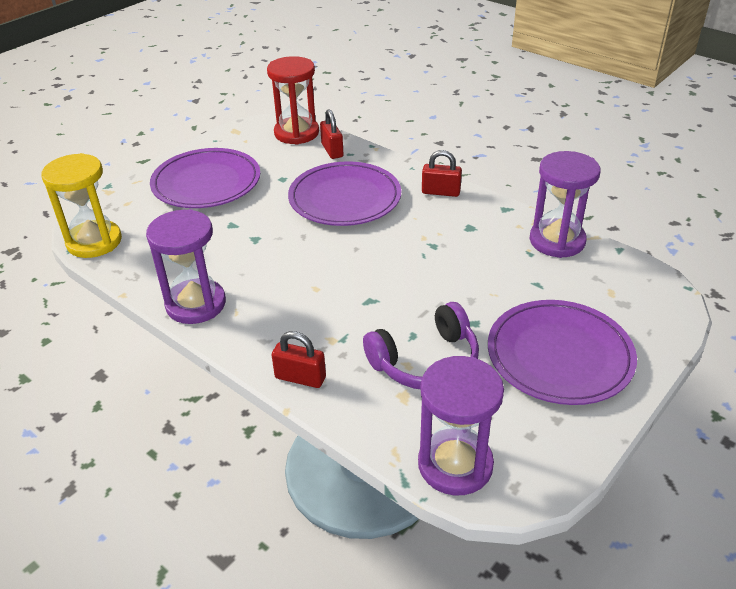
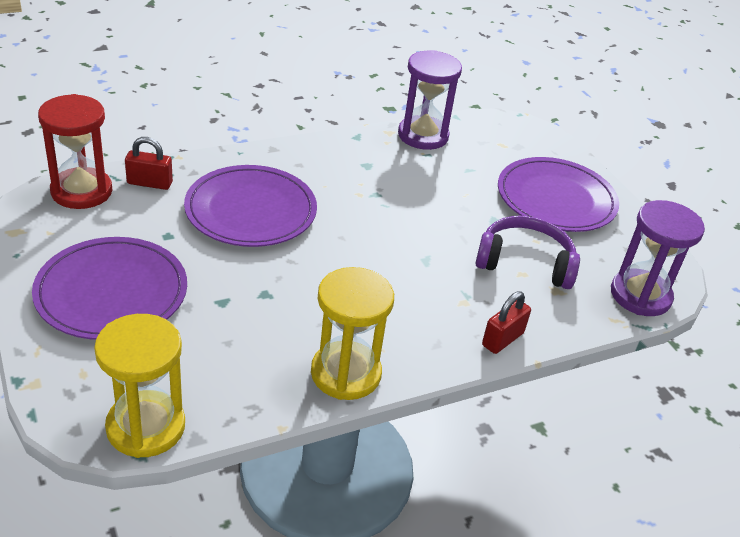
camera: 70 degrees left, 0 degrees up
(196, 304) = (346, 373): purple hourglass -> yellow hourglass
(426, 362) = (525, 262): purple headphones -> purple headphones turned 75 degrees counterclockwise
(441, 192) = (298, 155): red padlock -> none

